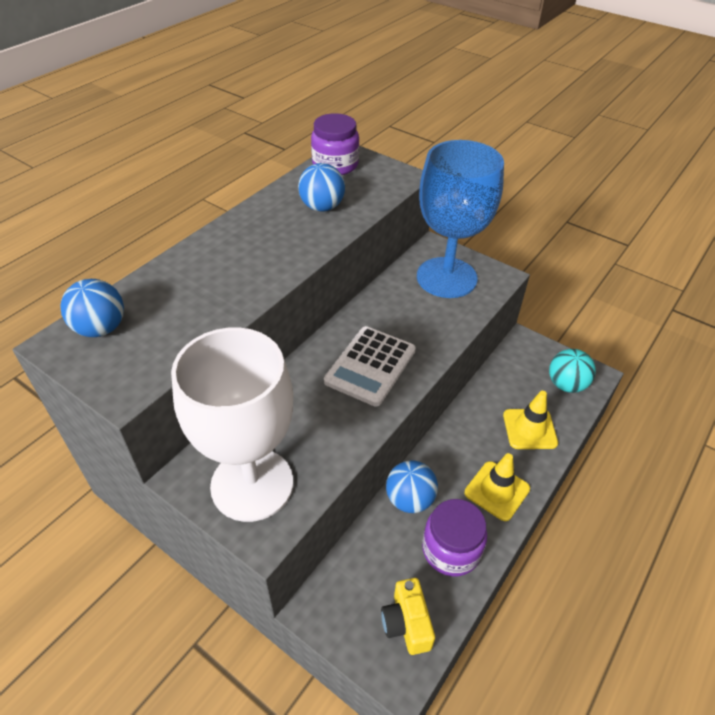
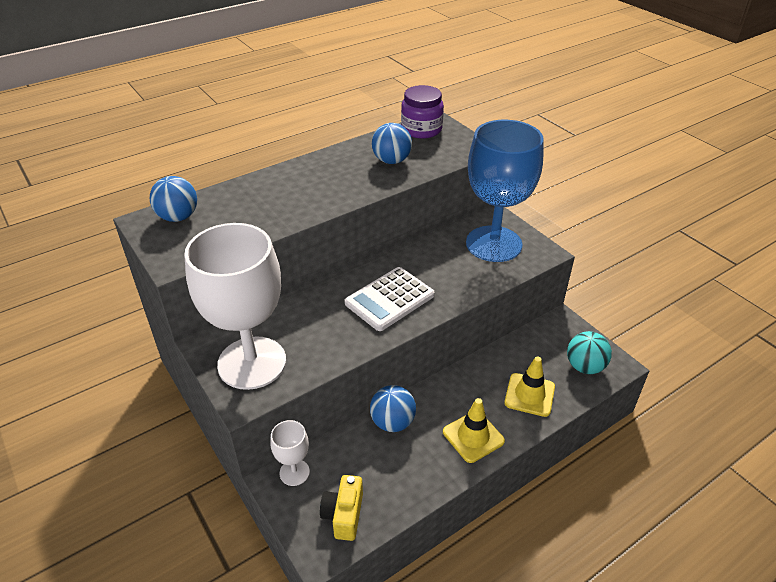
camera: 20 degrees right, 5 degrees down
(331, 591) = (294, 472): none -> white goblet
(451, 550) = (409, 471): purple jar -> none

